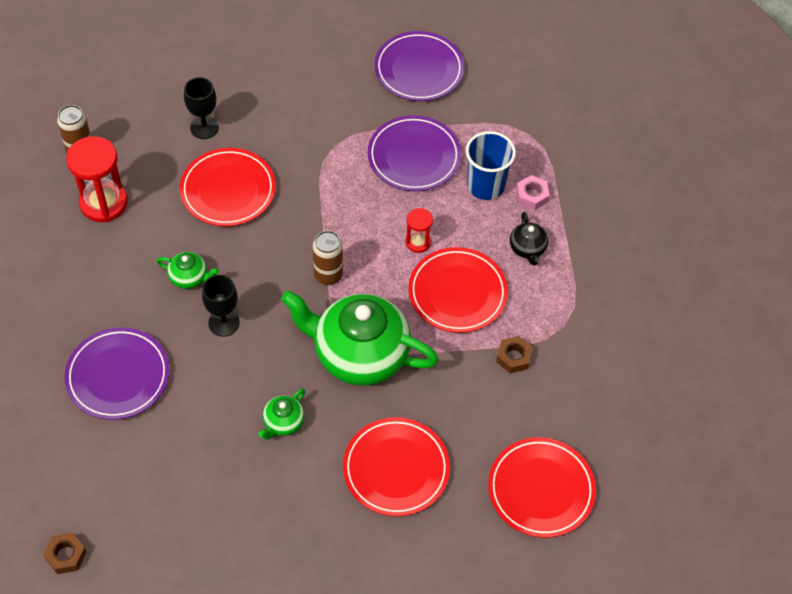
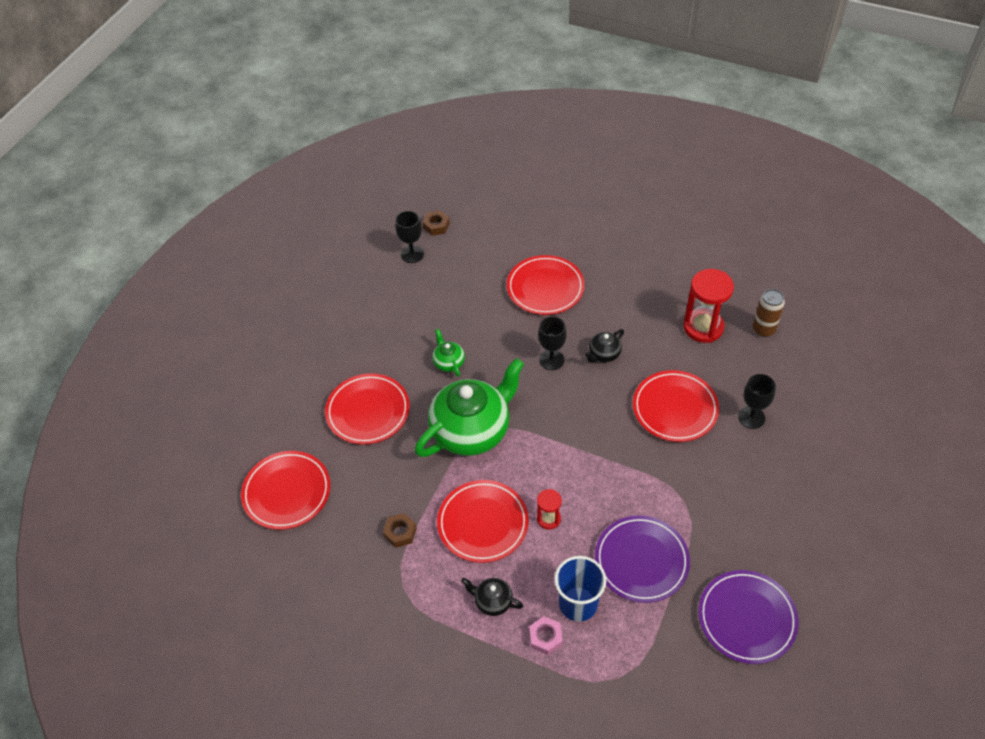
camera: 125 degrees right, 5 degrees down
(118, 376) = (545, 288): purple plate -> red plate
(132, 557) = (412, 254): none -> black goblet
(189, 277) = (604, 354): green teapot -> black teapot
(328, 275) = (554, 441): brown can -> none

